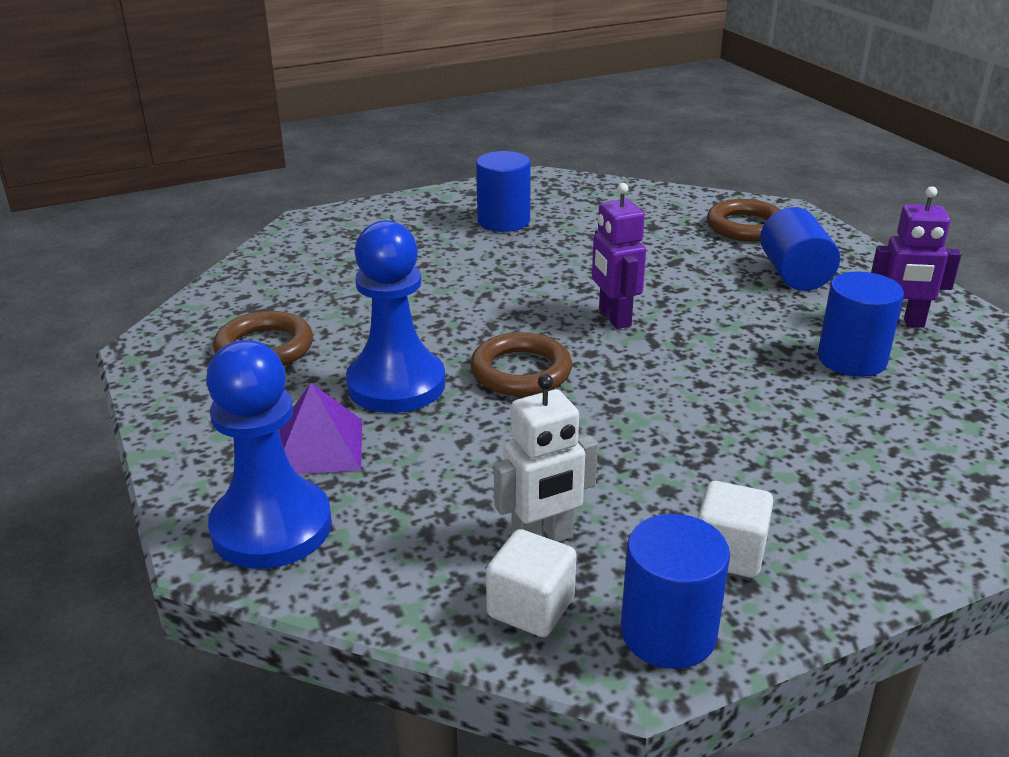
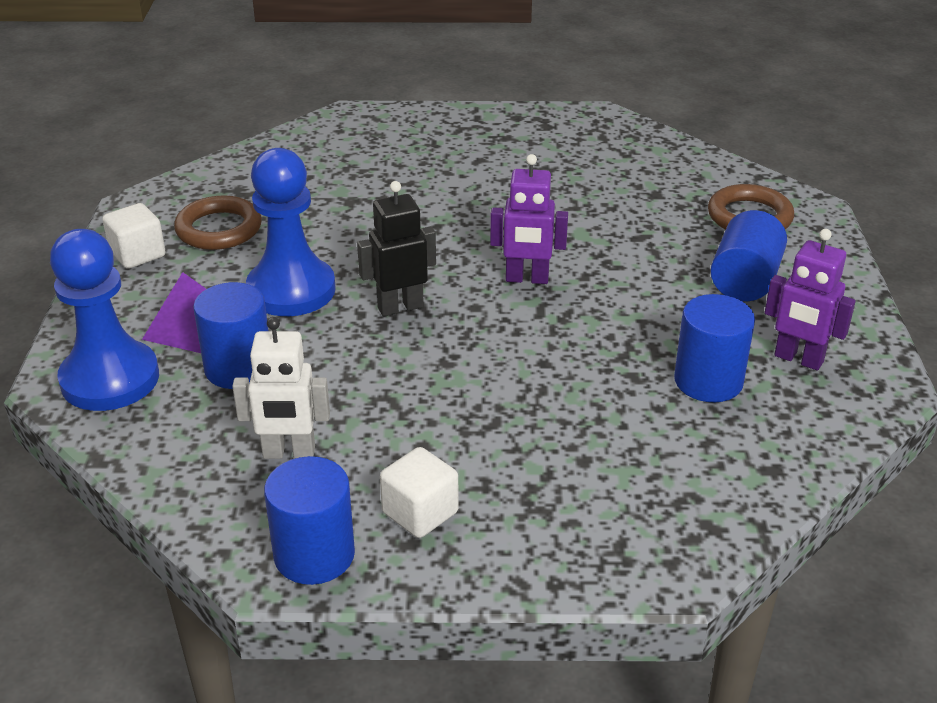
camera: 25 degrees right, 5 degrees up
(503, 221) = (518, 155): blue cylinder -> blue cylinder (238, 368)
(521, 371) = (400, 307): brown ring -> black robot
(531, 607) = (234, 500): white cube -> white cube (137, 254)
(614, 318) = (527, 279): purple robot -> purple robot turned 90 degrees counterclockwise

